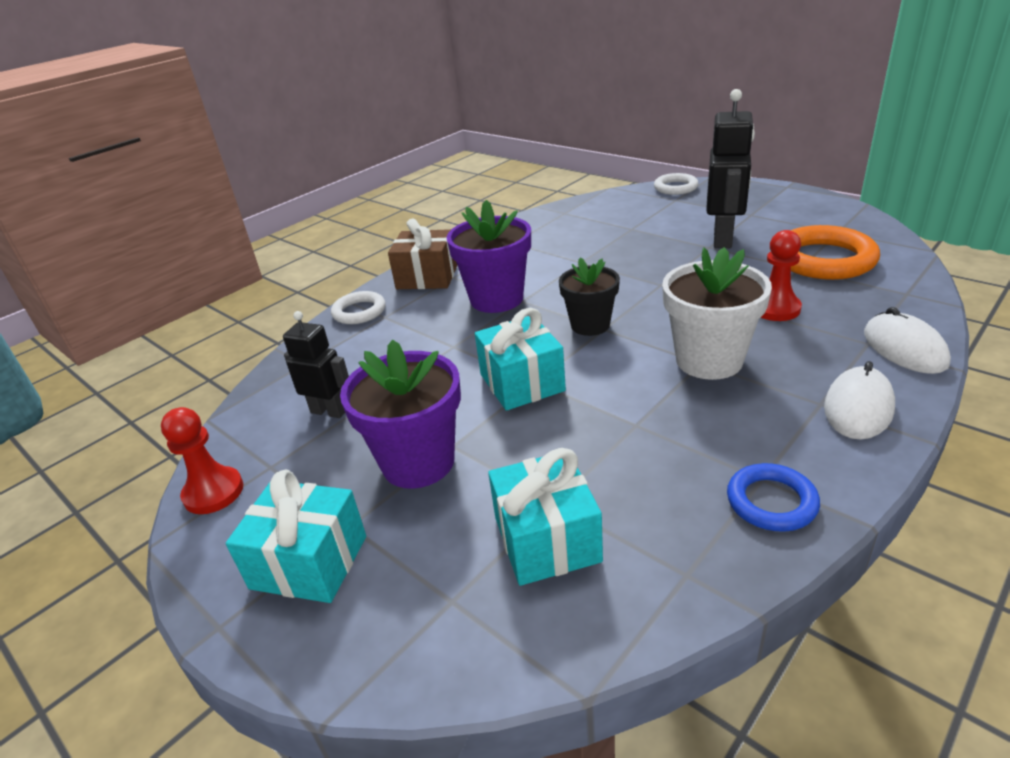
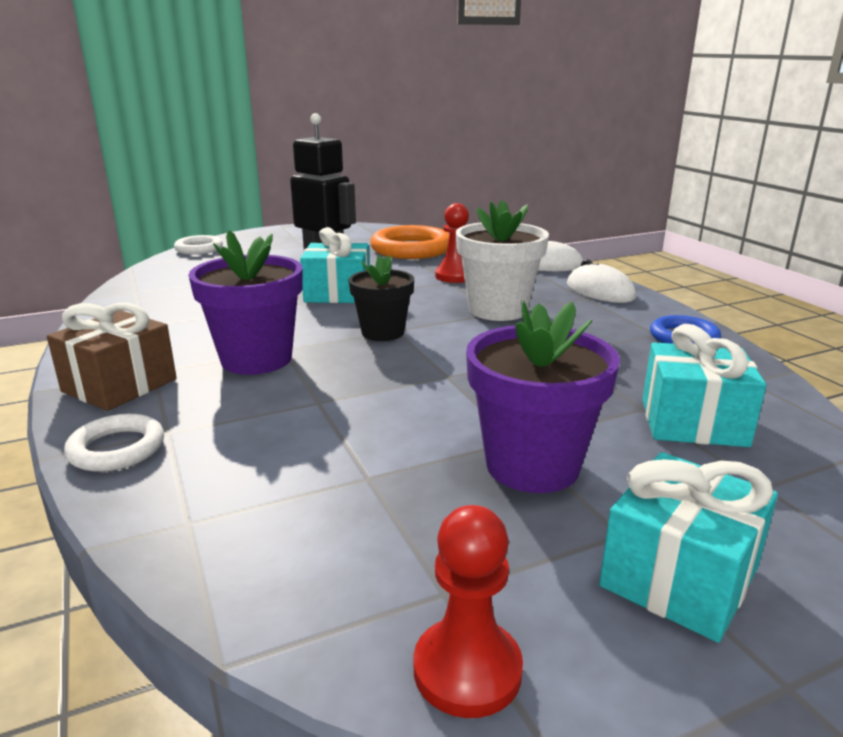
camera: 70 degrees left, 10 degrees down
(329, 411) = (357, 515): black robot -> none
(522, 382) = (442, 382): turquoise gift -> turquoise gift (337, 293)

